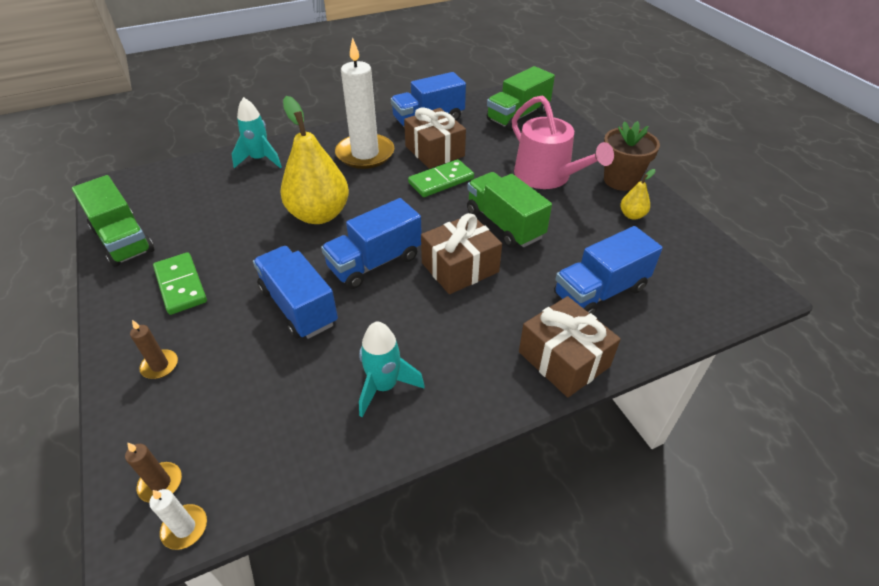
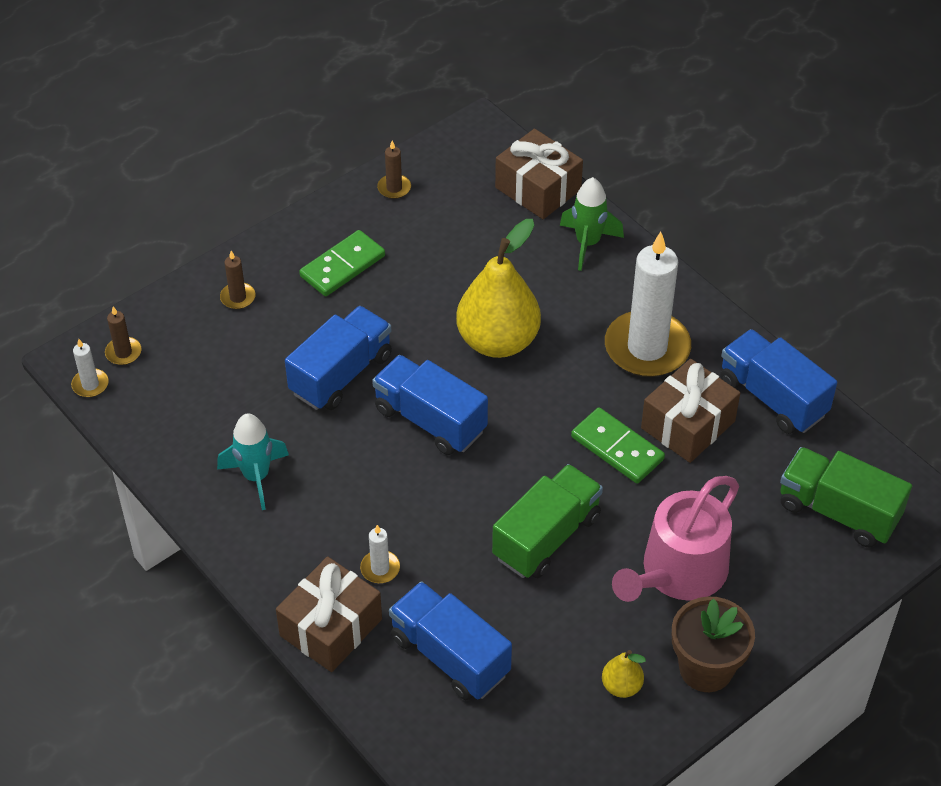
camera: 75 degrees right, 5 degrees up
(123, 240) = (394, 188): green truck -> brown candle
(260, 160) = (587, 243): turquoise rocket -> green rocket
(460, 267) = (448, 505): brown gift -> brown gift (538, 189)
(510, 317) = (380, 568): none -> white candle

